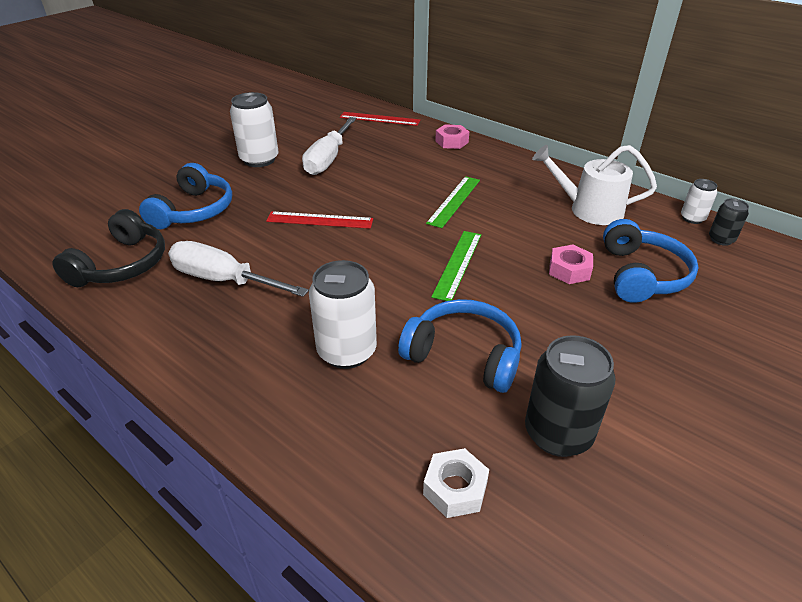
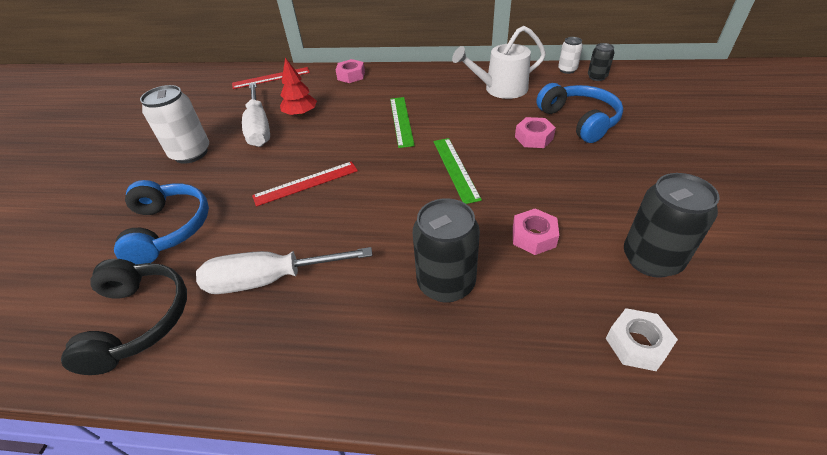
camera: 30 degrees left, 5 degrees up
(347, 351) = (446, 283): white can -> black can
(373, 160) = (301, 114): none -> red tree
(464, 355) = (533, 237): blue headphones -> pink nut

